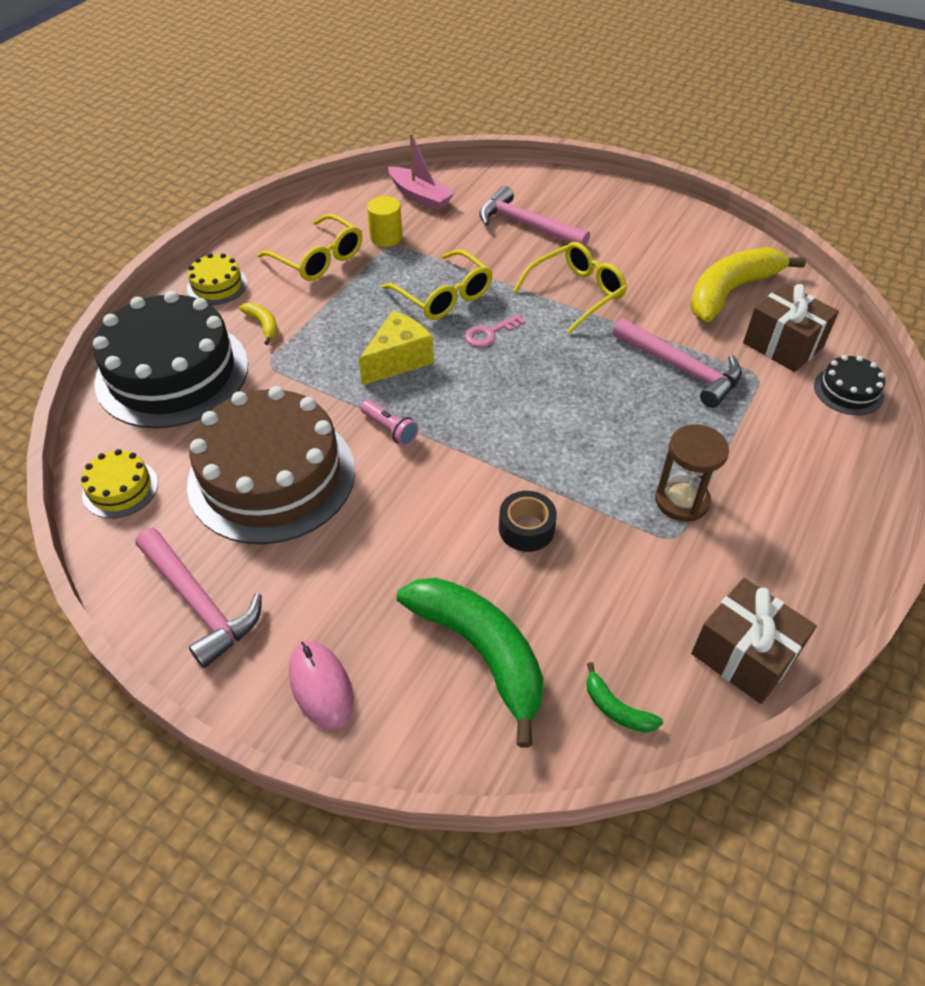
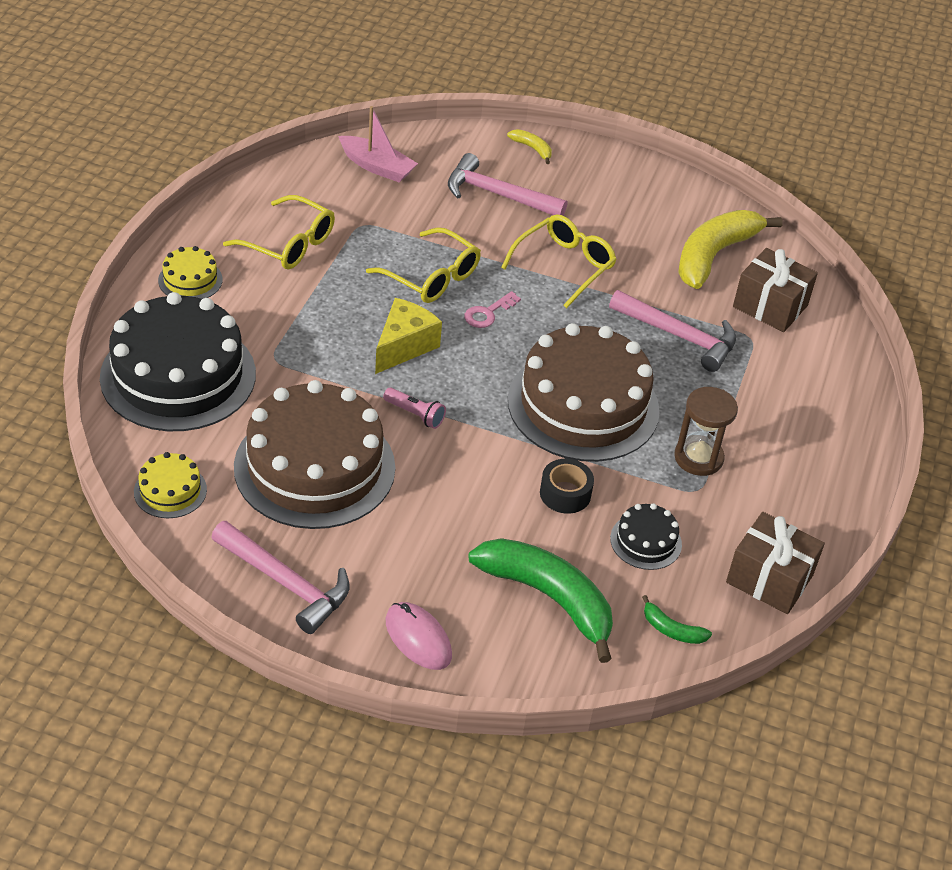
camera: 15 degrees left, 5 degrees down
(263, 325) = (255, 319): yellow banana -> yellow banana (532, 149)
(386, 237) = (353, 216): yellow cylinder -> none
(566, 433) = (583, 405): none -> brown cake
(848, 391) = (834, 347): black cake -> black cake (646, 541)

